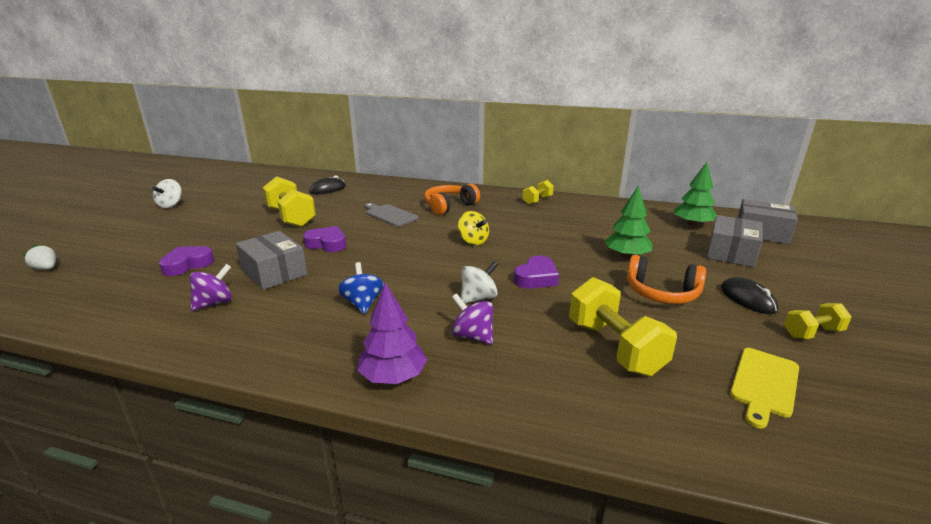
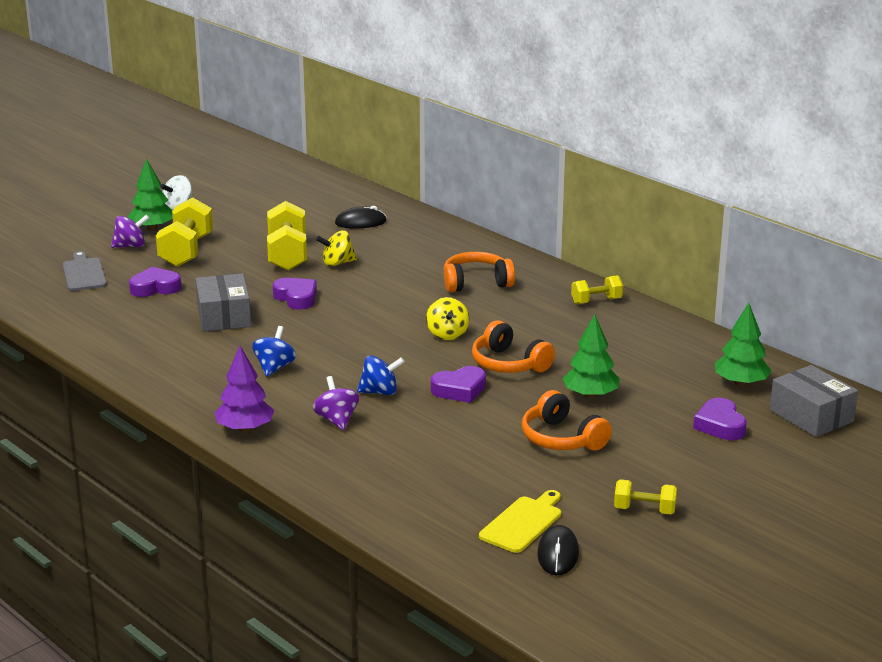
camera: 30 degrees right, 0 degrees up
(46, 268) = (41, 261): white strawberry -> none
(156, 222) = (152, 228): none -> green tree
(214, 303) = (156, 333): purple spinning top -> purple spinning top (130, 246)
(336, 215) = (337, 263): none -> yellow spinning top
(390, 215) = (395, 278): grey cutting board -> grey cutting board (84, 273)
(478, 298) = (380, 392): white spinning top -> blue spinning top
(542, 250) = (509, 364): none -> orange headphones
(614, 347) = (442, 464): yellow dumbbell -> yellow dumbbell (186, 251)
(731, 252) = (720, 425): grey box -> purple heart
(747, 299) = (640, 469): black mouse -> black mouse (558, 554)
(764, 384) = (523, 523): yellow cutting board -> yellow cutting board turned 150 degrees clockwise

